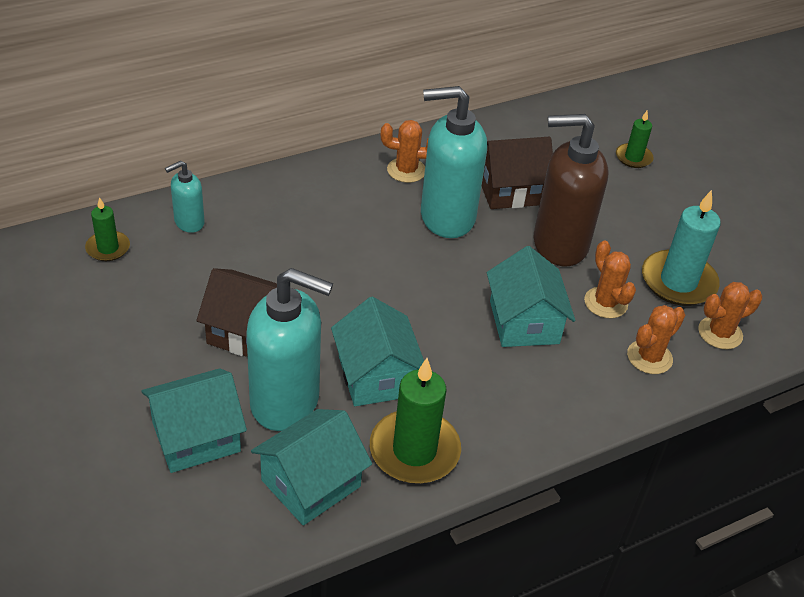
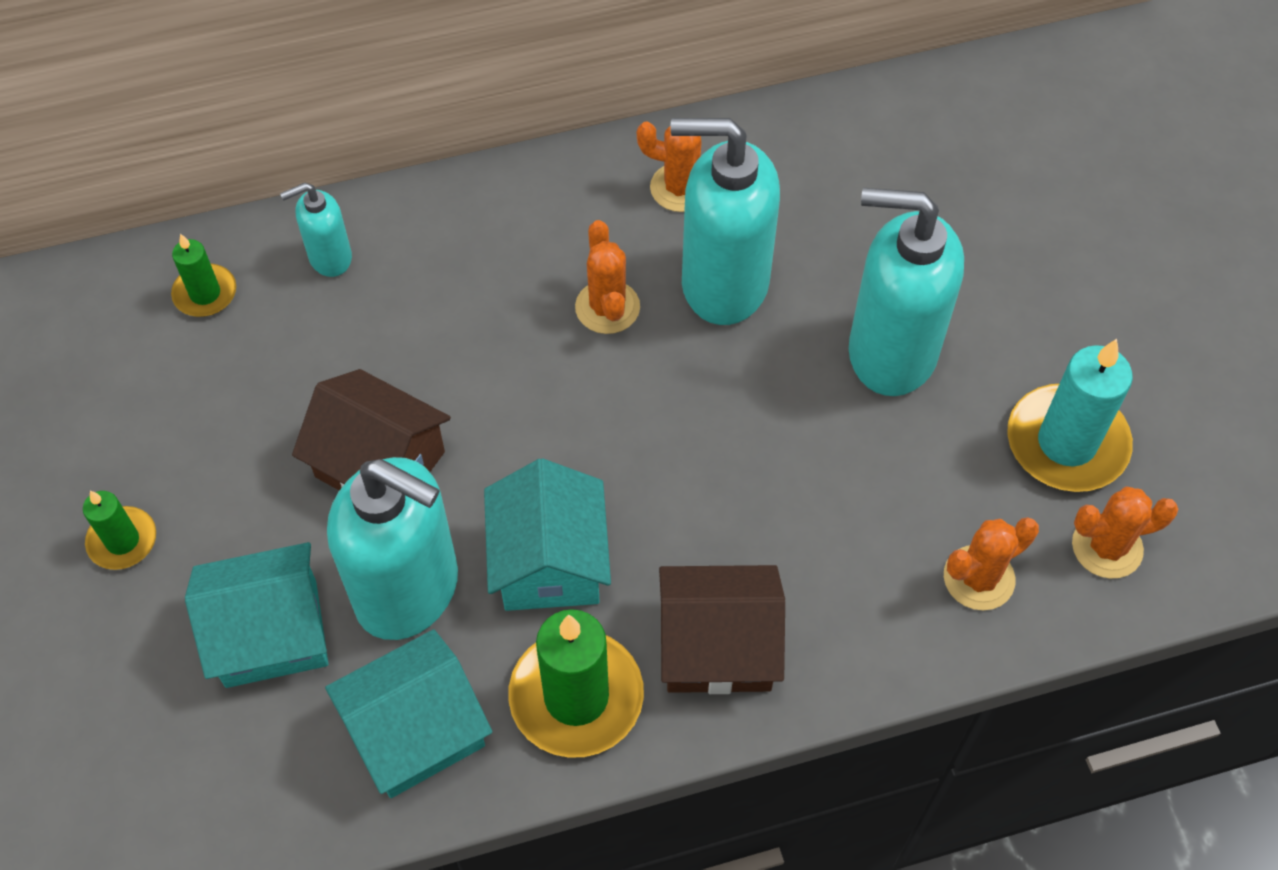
camera: 15 degrees right, 15 degrees up
(510, 190) = (838, 240): brown house -> brown house (717, 647)
(524, 322) = (797, 492): turquoise house -> none
(559, 244) = (890, 352): brown soap dispenser -> turquoise soap dispenser
(605, 303) = (936, 470): orange cactus -> orange cactus (607, 307)
(633, 157) = (1061, 192): green candle -> green candle (122, 540)

